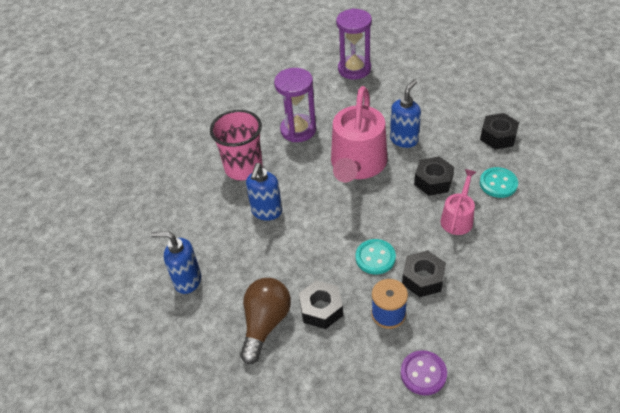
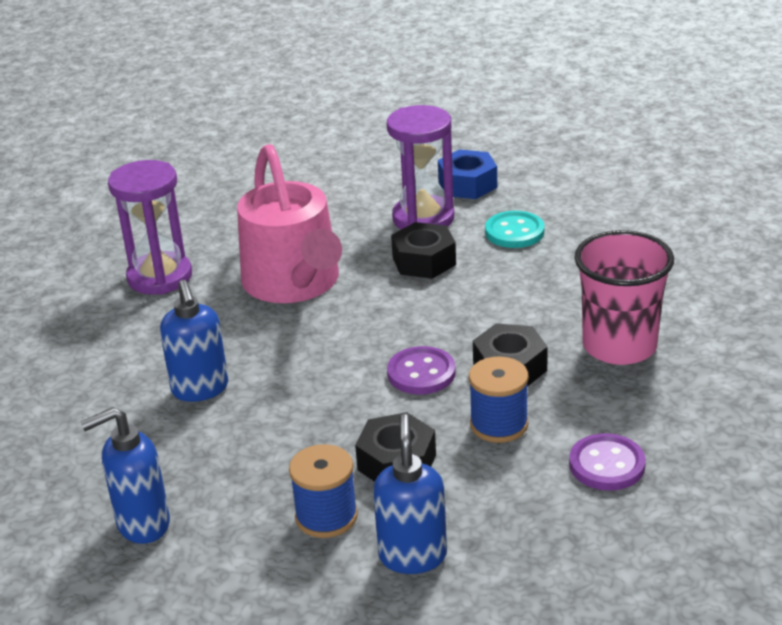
camera: 35 degrees left, 15 degrees down
(243, 168) = (108, 353): pink cup -> pink cup (619, 346)
(265, 324) = (326, 516): brown light bulb -> blue spool
(354, 69) = (185, 180): purple hourglass -> purple hourglass (423, 218)
(375, 258) = (421, 373): turquoise button -> purple button
(404, 139) = (338, 232): blue soap dispenser -> blue soap dispenser (412, 556)
(458, 218) = (495, 287): pink watering can -> none
(498, 136) = (467, 184): black nut -> blue nut

